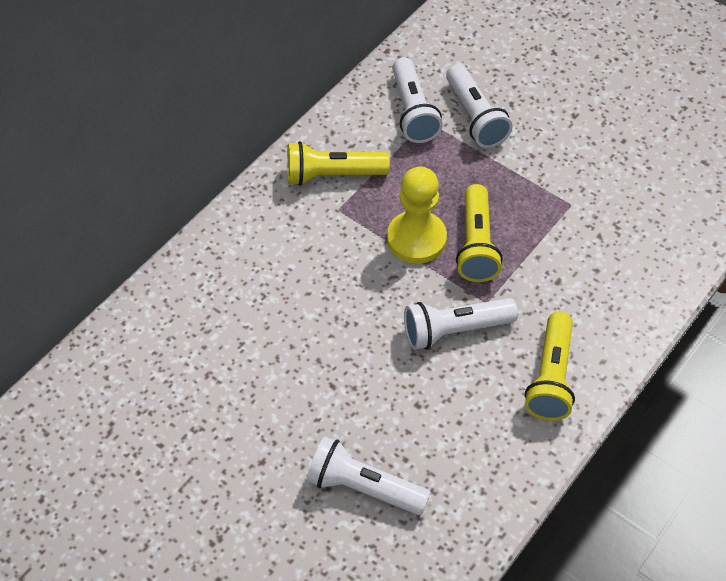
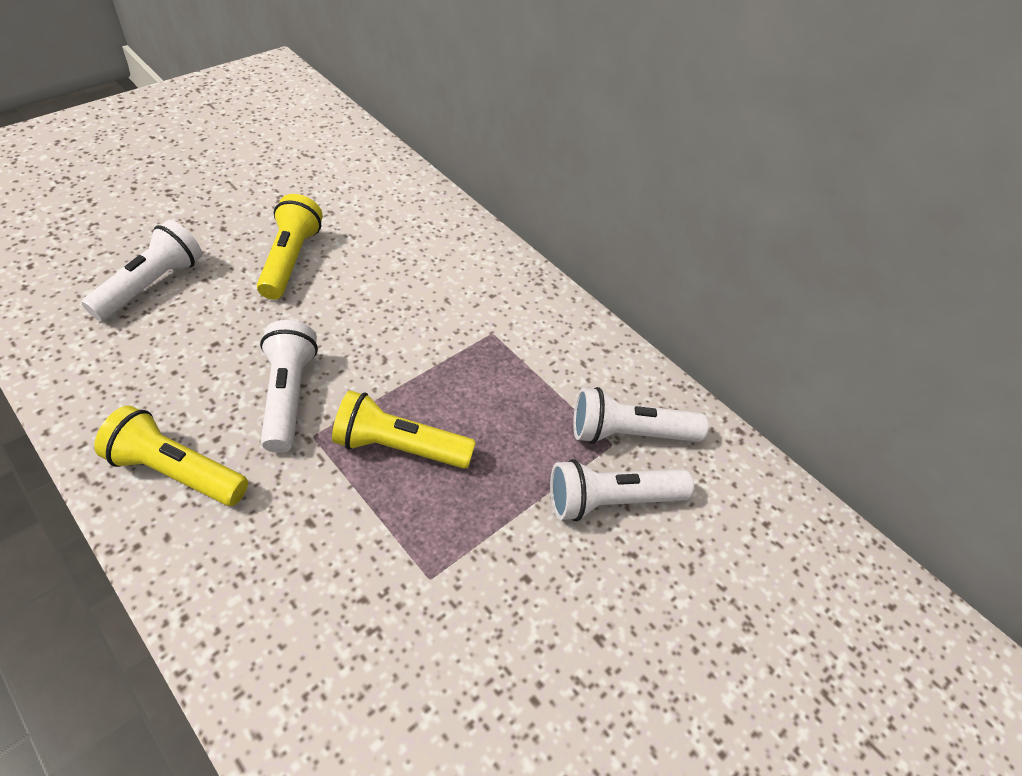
camera: 95 degrees right, 5 degrees down
(332, 175) = (542, 337): yellow flashlight -> yellow flashlight (290, 259)
(416, 239) = (428, 391): yellow pawn -> none

